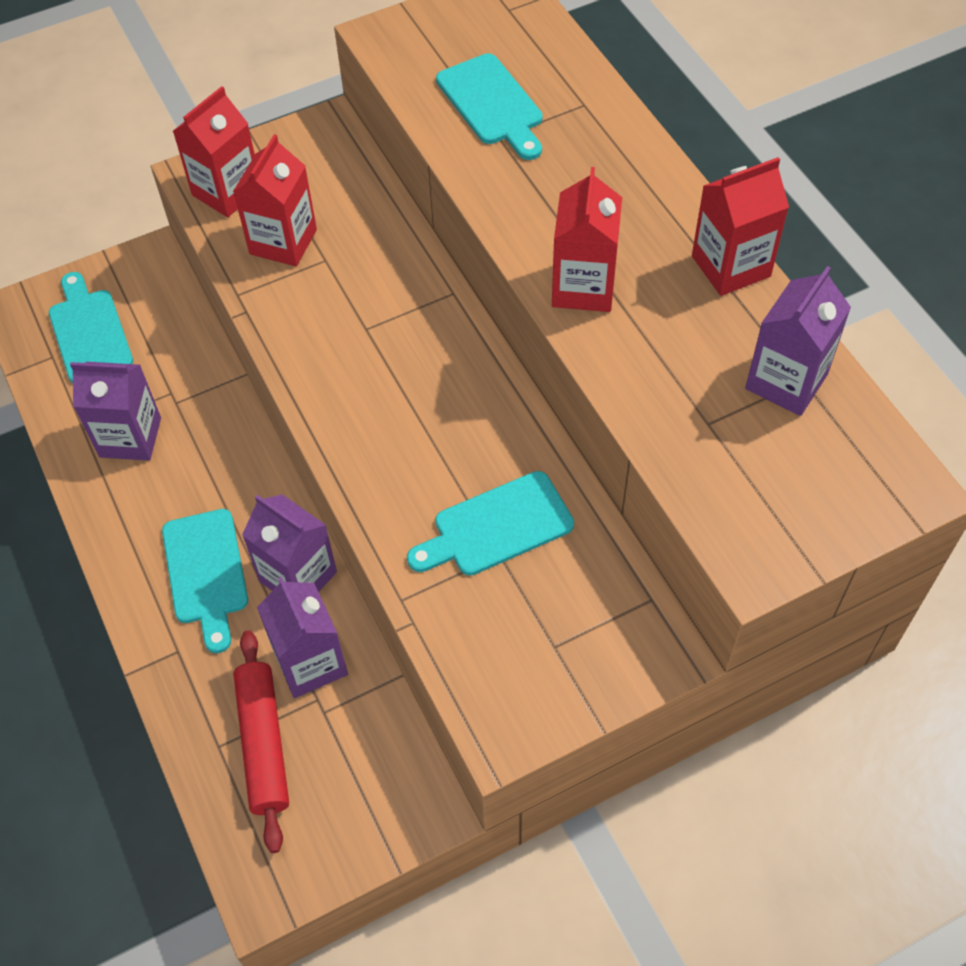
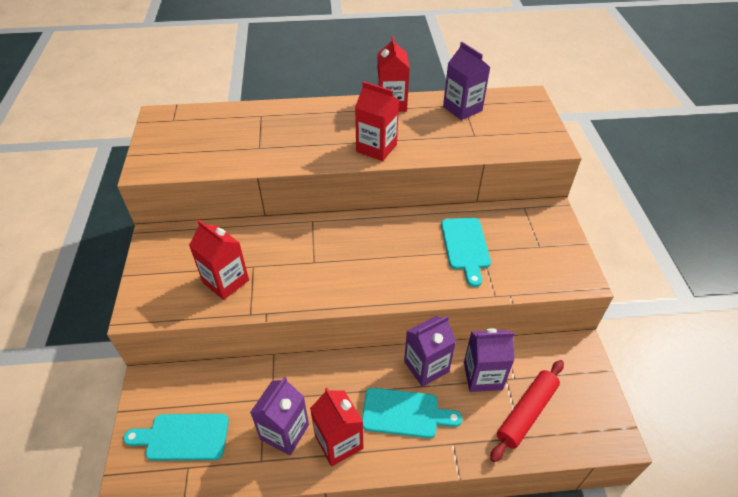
camera: 70 degrees left, 10 degrees down
(227, 191) = (165, 298): red carton -> red carton (339, 442)
(263, 743) = (526, 413): red rolling pin -> red rolling pin turned 60 degrees counterclockwise
(492, 104) = (234, 143): turquoise cutting board -> none

